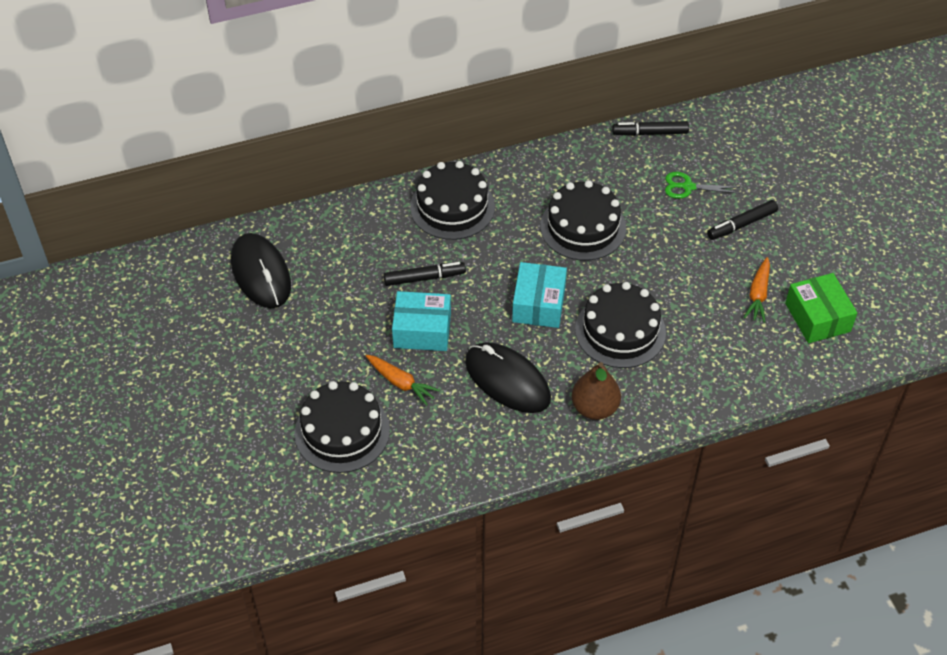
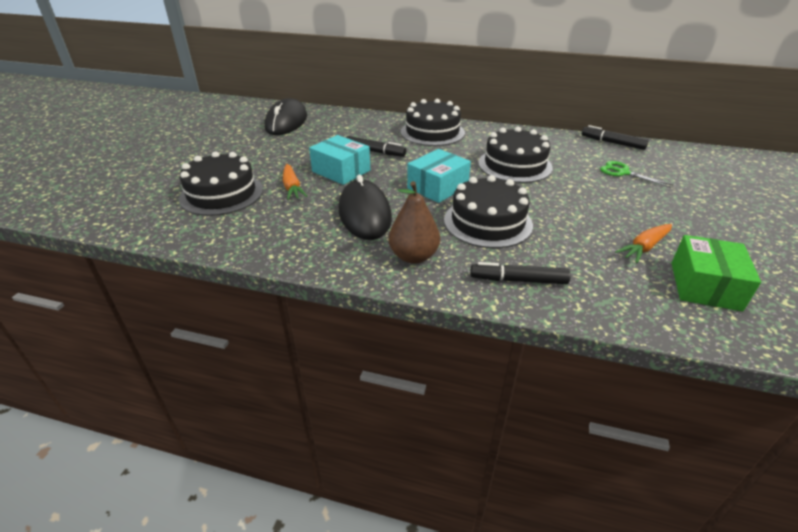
camera: 35 degrees right, 15 degrees down
(742, 224) = (659, 204): black marker -> black marker (519, 280)

